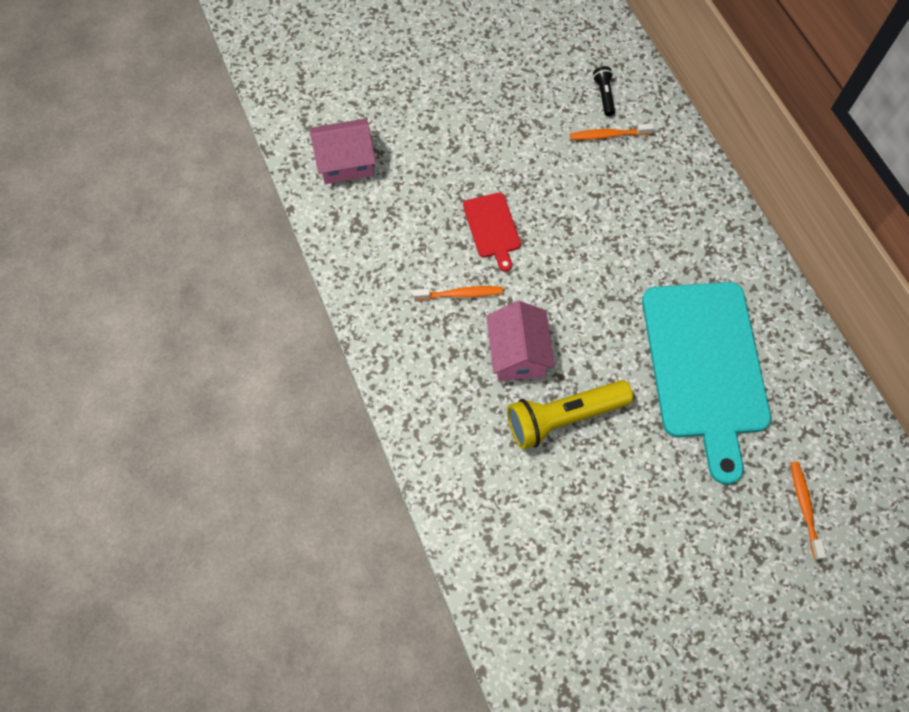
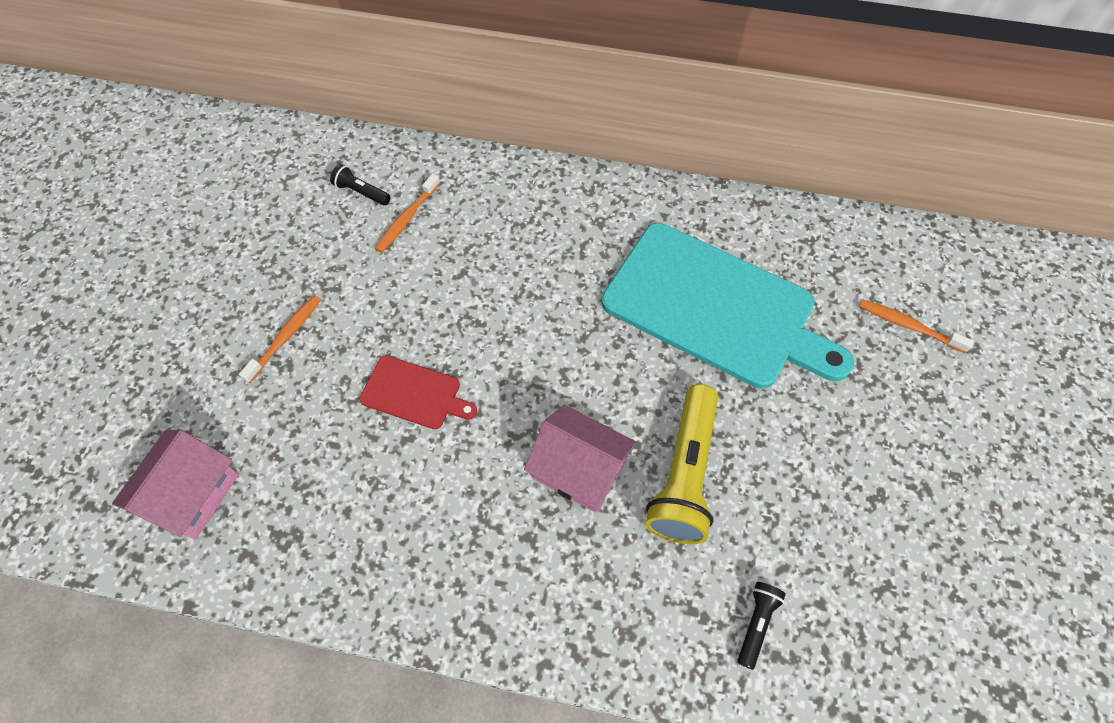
camera: 55 degrees left, 5 degrees down
(460, 294) = (464, 481): orange toothbrush -> orange toothbrush (285, 337)
(499, 515) = (756, 624): none -> black flashlight

